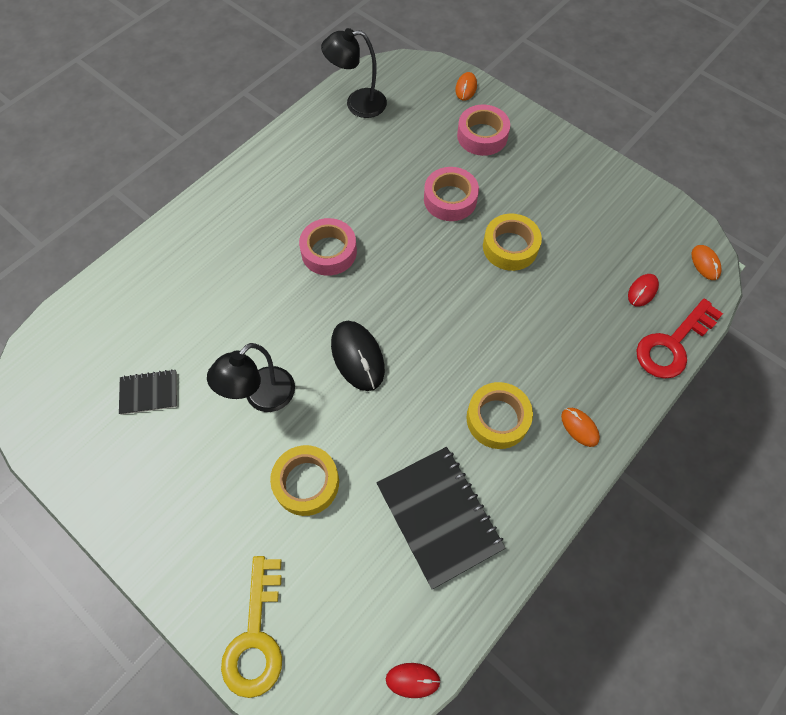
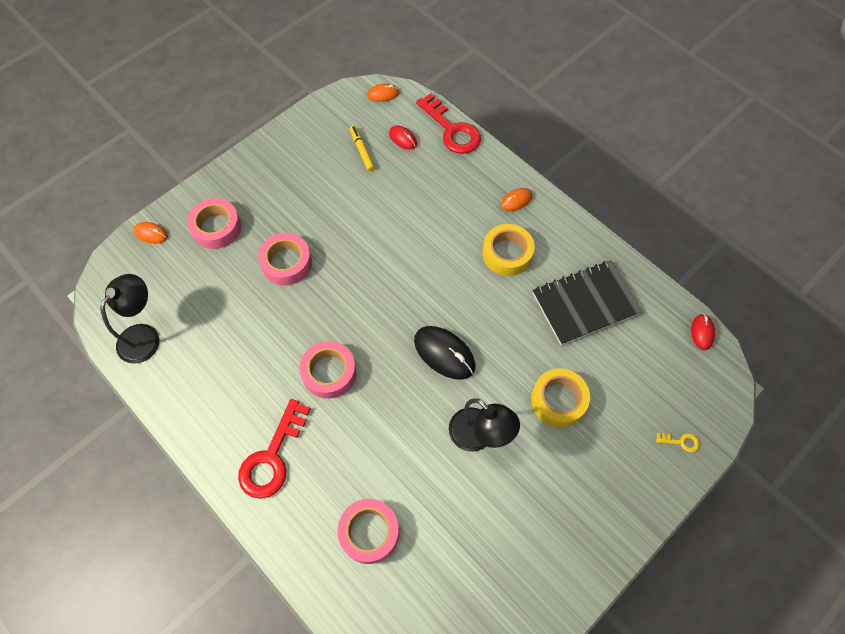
camera: 85 degrees left, 0 degrees up
(149, 393) = (468, 544): black notebook -> none
(166, 304) = (369, 532): none -> pink tape
(242, 217) = (272, 457): none -> red key
(256, 636) = (681, 442): yellow key -> yellow key, size x0.42
(357, 104) = (144, 336): black lamp -> black lamp turned 150 degrees counterclockwise
(357, 357) = (444, 353): black mouse -> black mouse turned 60 degrees clockwise
(510, 247) = (347, 222): yellow tape -> none
(612, 250) = (362, 151): none -> yellow marker

